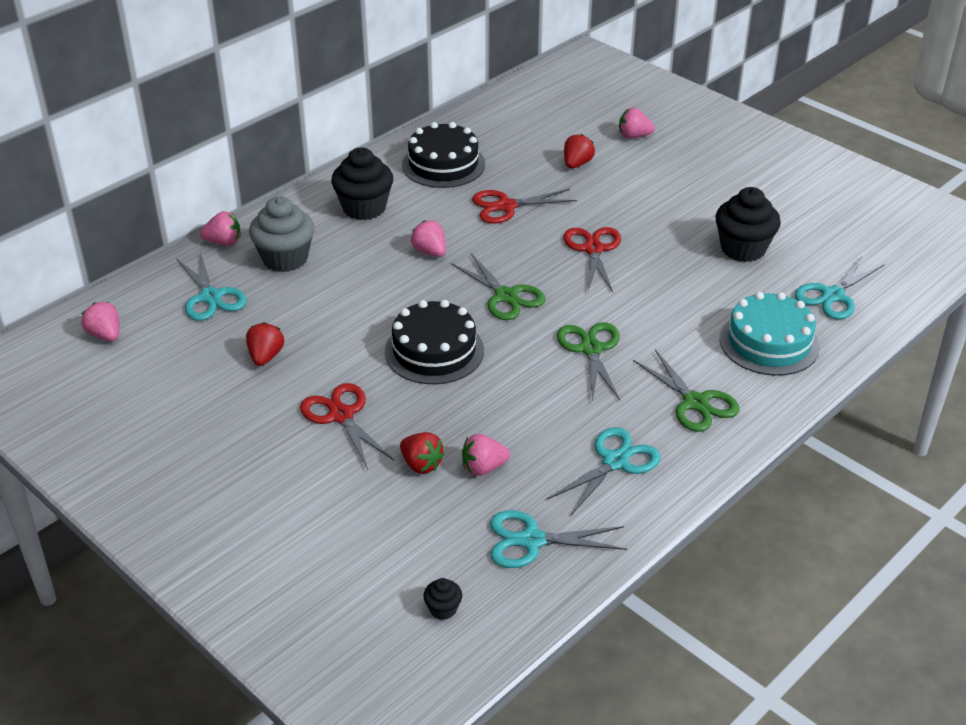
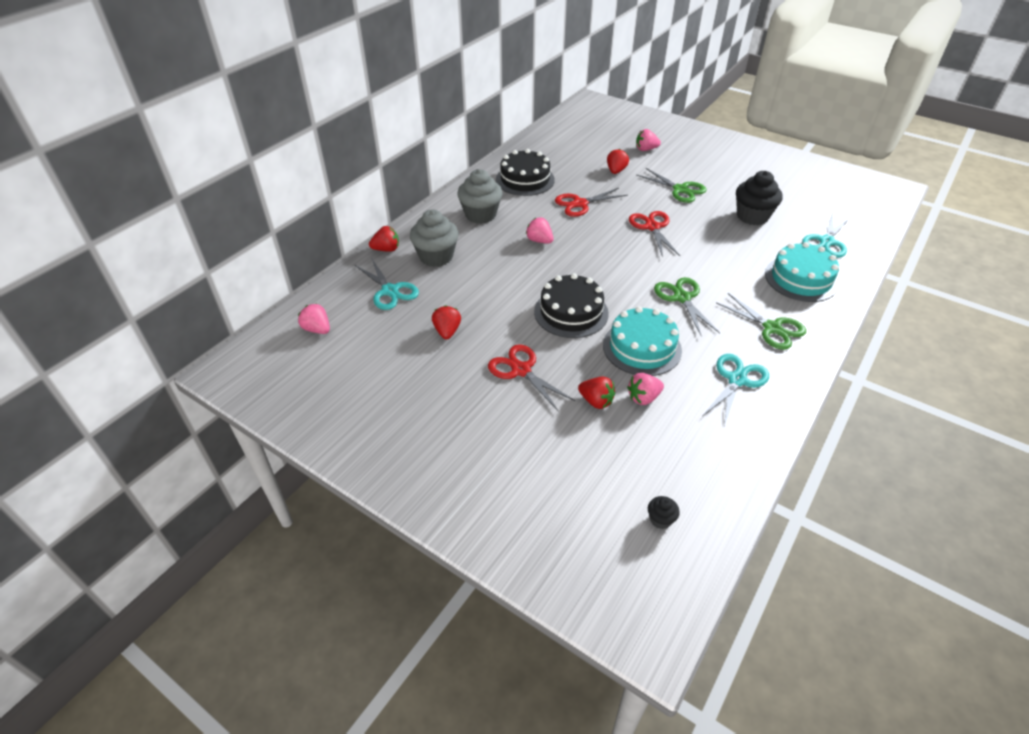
camera: 10 degrees left, 5 degrees up
(224, 242) = (386, 249): pink strawberry -> red strawberry
(364, 208) = (480, 215): black cupcake -> grey cupcake
(506, 296) = (606, 266): green scissors -> green scissors (680, 189)
(508, 406) = (642, 347): none -> turquoise cake
(532, 541) = (704, 451): turquoise scissors -> none

